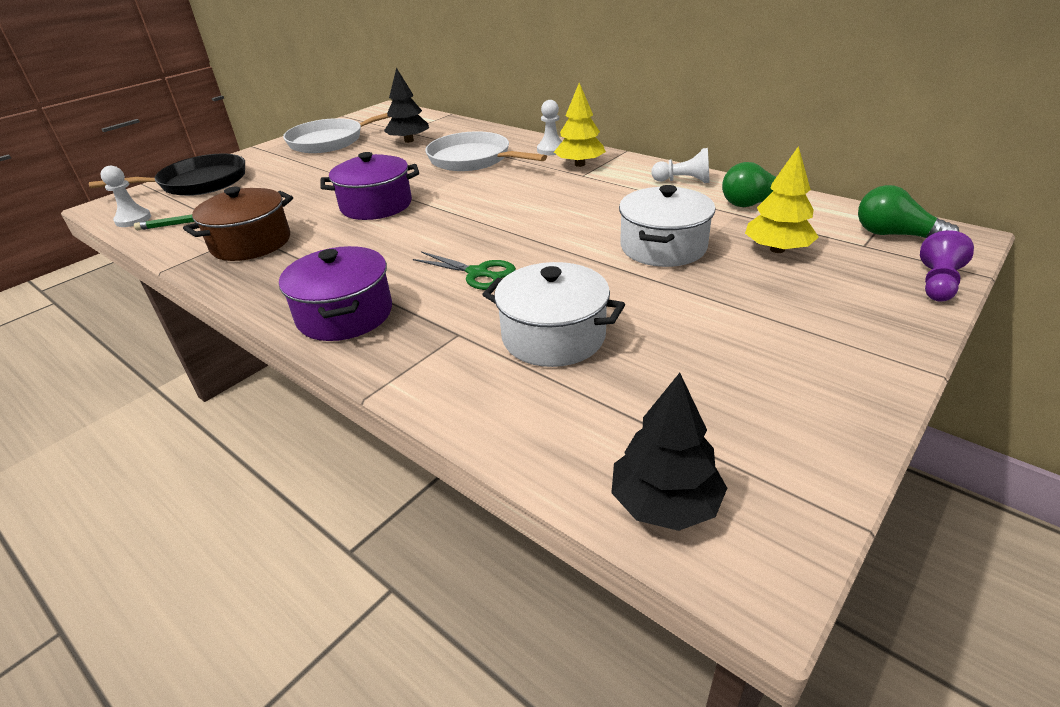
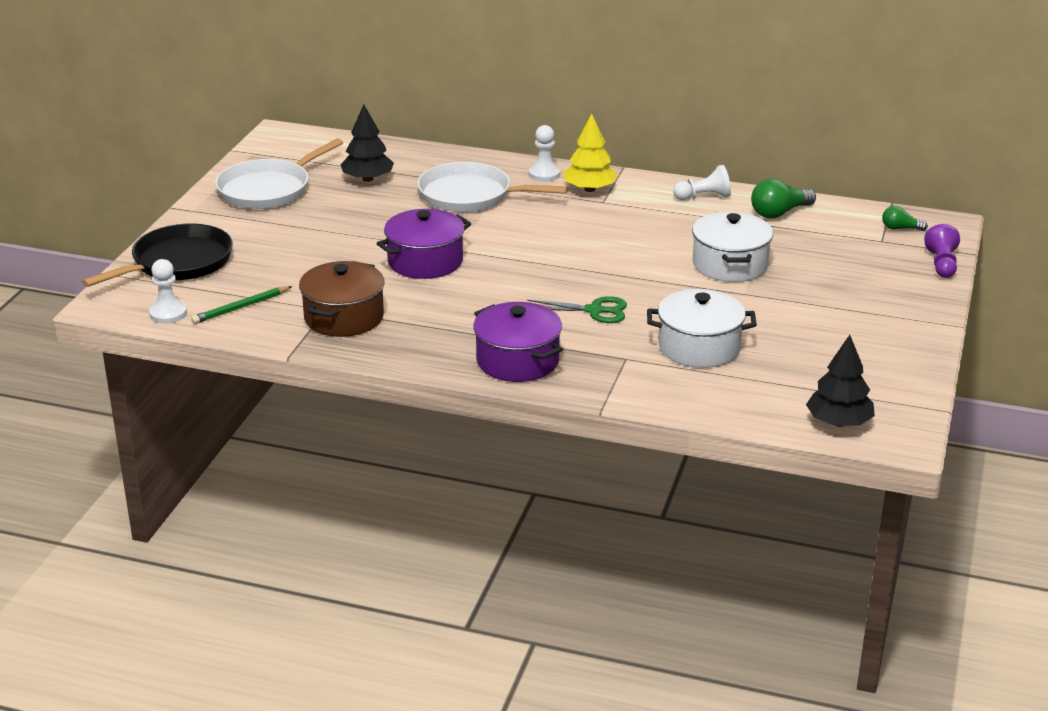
camera: 25 degrees left, 5 degrees down
(777, 249) = (819, 254): yellow tree -> none
(895, 235) = (900, 228): green light bulb -> green light bulb, size x0.59

